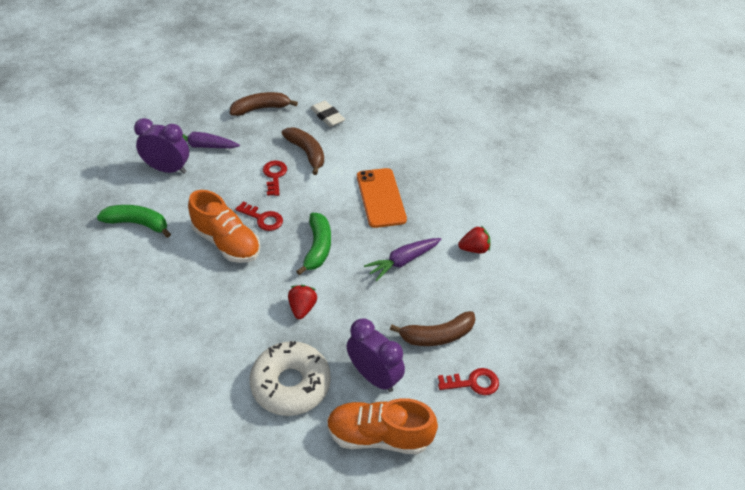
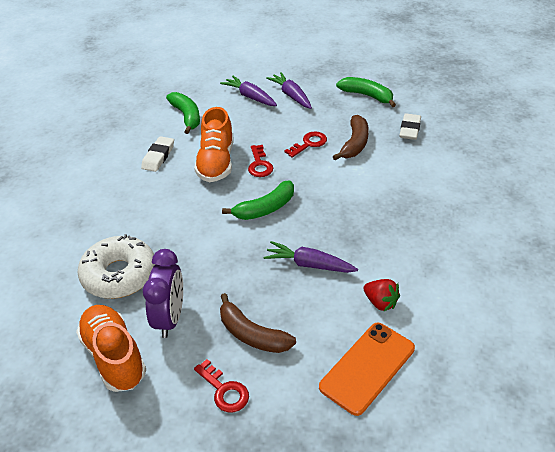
camera: 55 degrees right, 5 degrees down
(168, 169) = (250, 97): purple clock -> purple carrot
(169, 274) = (158, 156): none -> white eraser
(261, 108) = (367, 96): brown banana -> green banana
(302, 308) = (196, 237): red strawberry -> none
(380, 198) = (362, 210): orange phone -> orange phone (367, 367)

